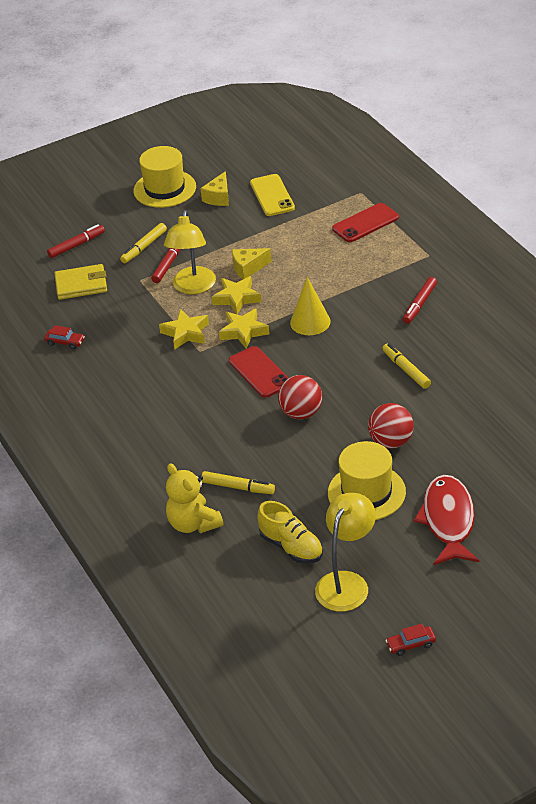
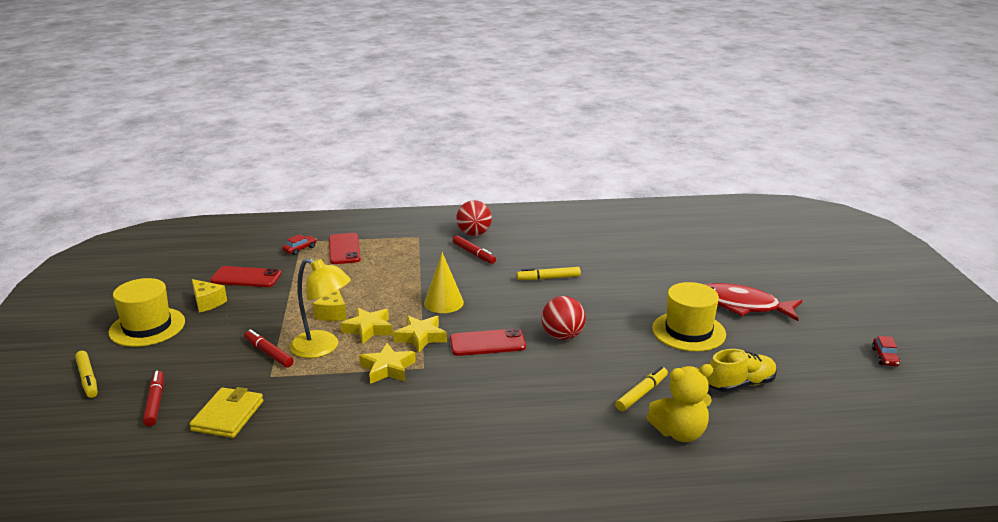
camera: 70 degrees left, 15 degrees down
(65, 342) = (314, 451): red car -> red car (300, 249)
(144, 247) = (221, 360): yellow marker -> yellow marker (88, 378)
(272, 195) = (246, 277): yellow phone -> red phone
(346, 583) = (799, 368): yellow lamp -> none
(391, 442) = (632, 305): red ball -> red ball (474, 234)

